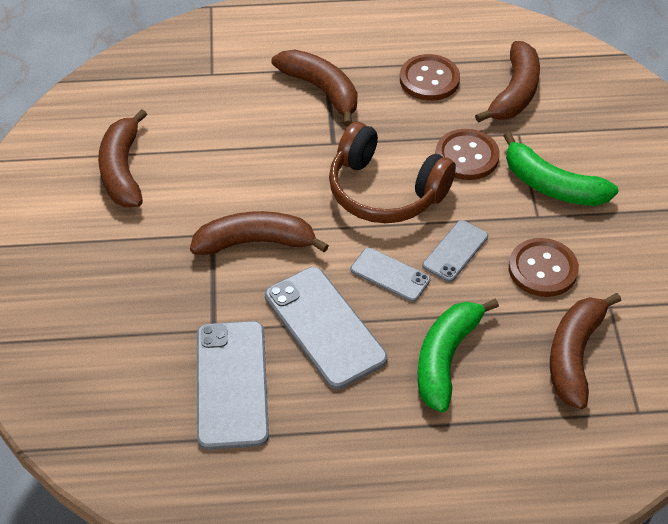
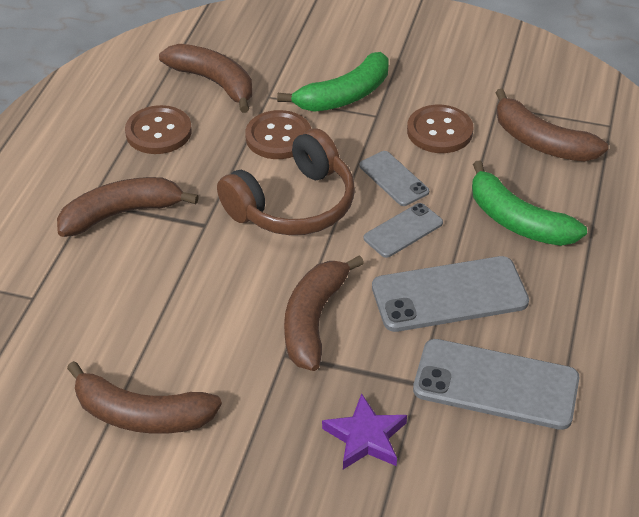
camera: 70 degrees left, 5 degrees down
(145, 308) = (365, 437): none -> purple star

